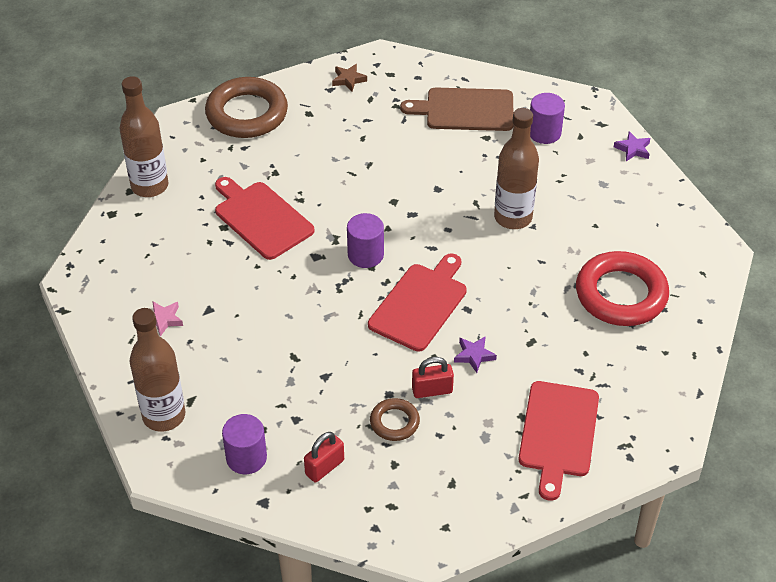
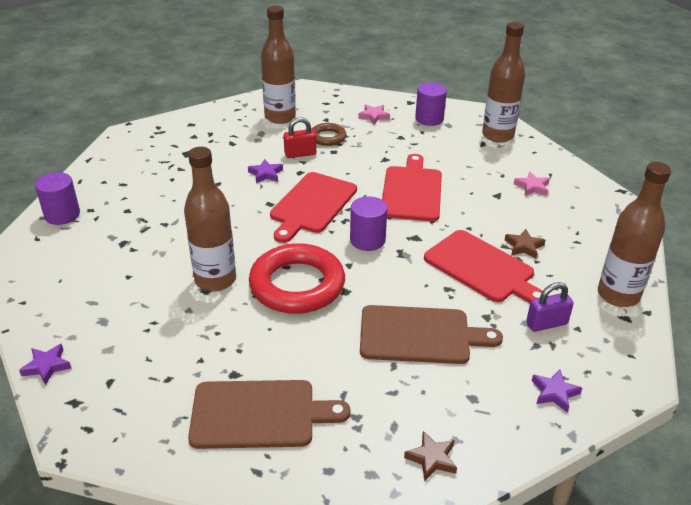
camera: 175 degrees right, 10 degrees down
(210, 240) = (524, 246): none -> brown star
(227, 164) = (546, 323): none -> purple padlock
(247, 113) = (554, 393): brown ring -> purple star
(324, 467) = (374, 116): red padlock -> pink star
(336, 159) = (420, 335): none -> brown cutting board
(460, 472) = (280, 117): none -> brown bottle
(544, 133) = (156, 384): purple cylinder -> purple cylinder (62, 215)
(558, 433) = (207, 136): red cutting board -> red cutting board (412, 191)
(621, 294) = (125, 218): red ring -> red ring (297, 285)

